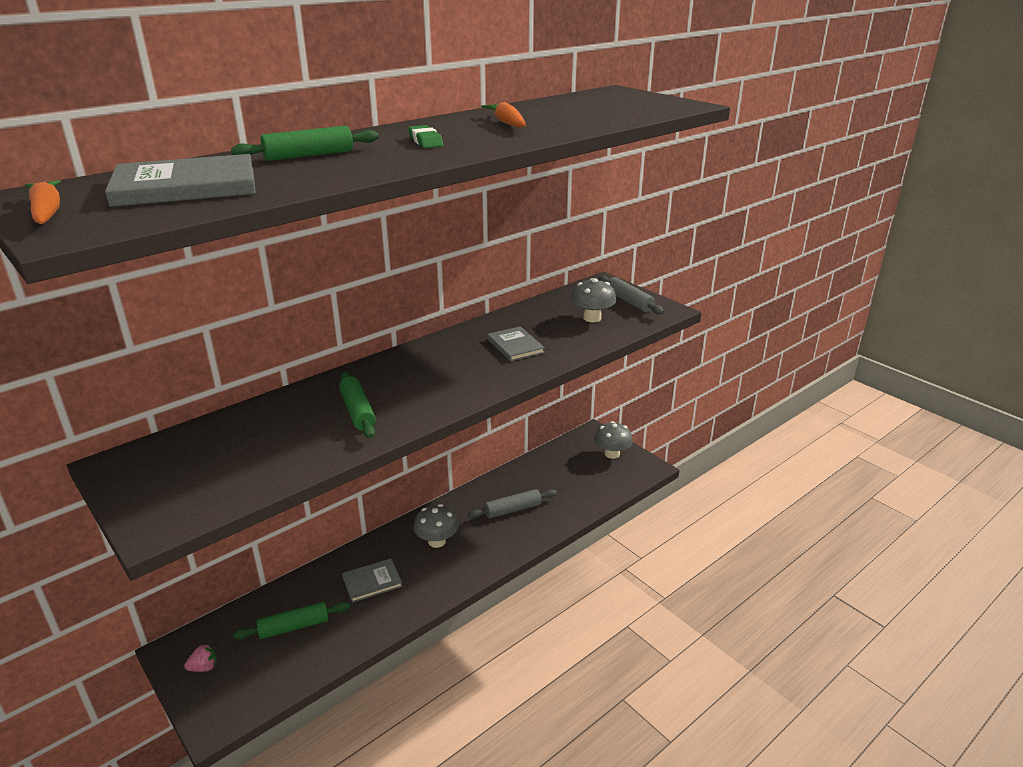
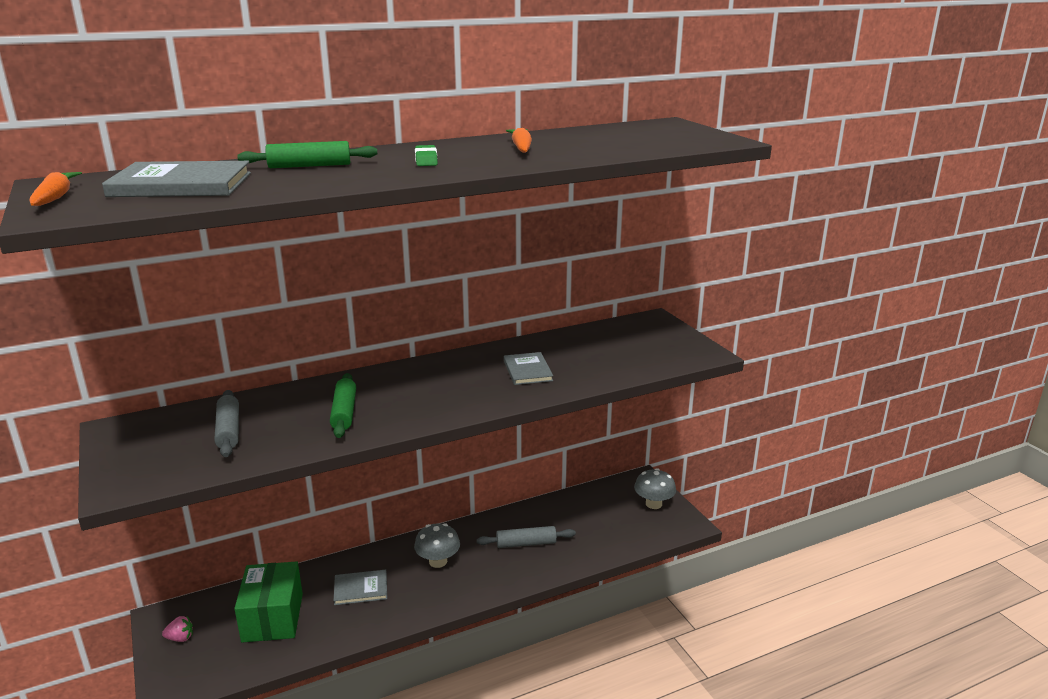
camera: 15 degrees right, 5 degrees down
(294, 627) = (273, 617): green rolling pin -> green box
(592, 318) = (621, 353): grey mushroom -> none
(629, 301) = (670, 341): grey rolling pin -> grey rolling pin (229, 430)

